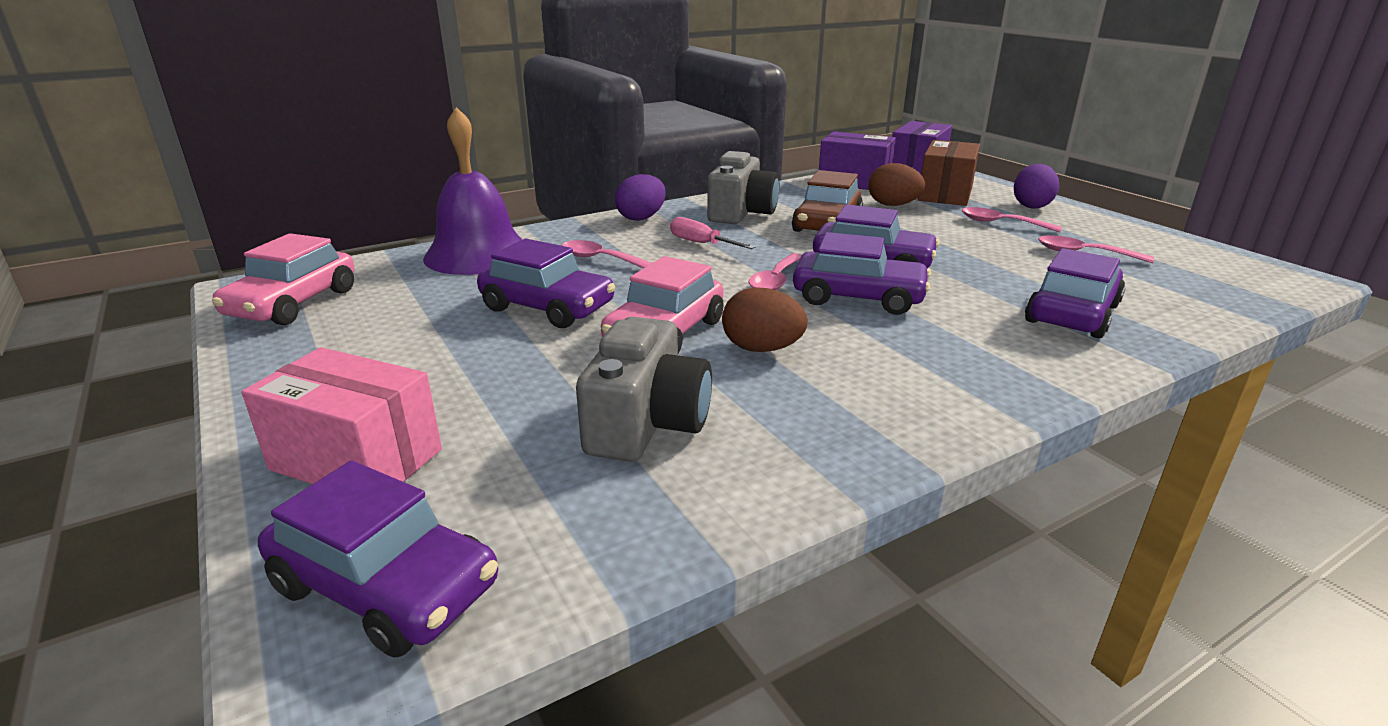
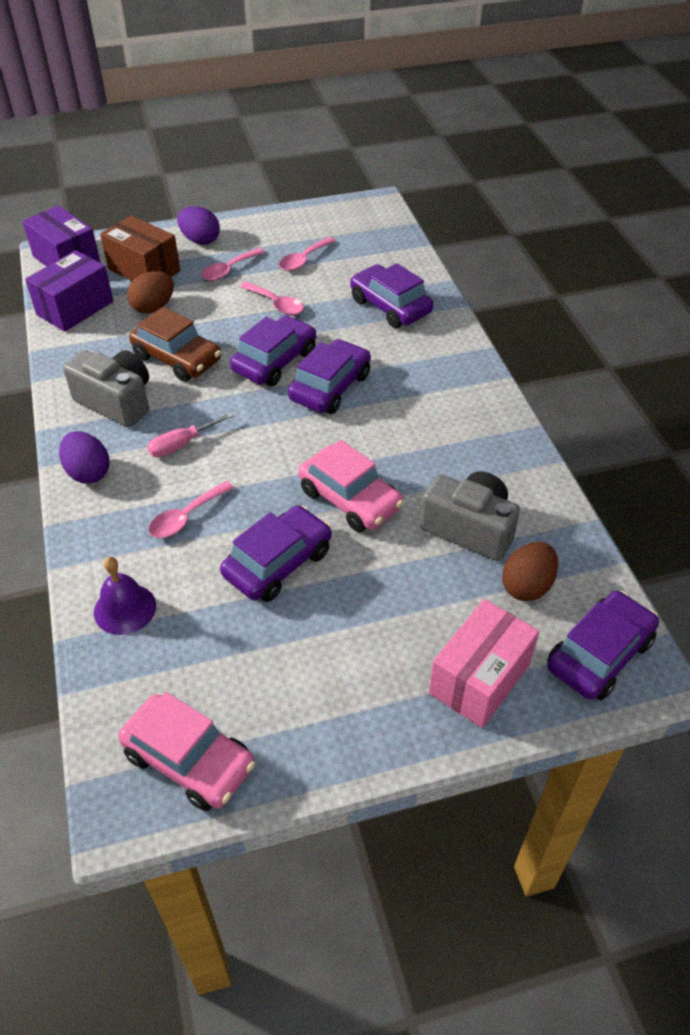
camera: 75 degrees left, 20 degrees up
(478, 254) = (125, 608): purple bell -> purple bell, size x0.57
(761, 349) = (391, 455): brown egg -> brown egg (527, 586)
(775, 280) = (282, 420): pink spoon -> pink spoon (276, 304)

